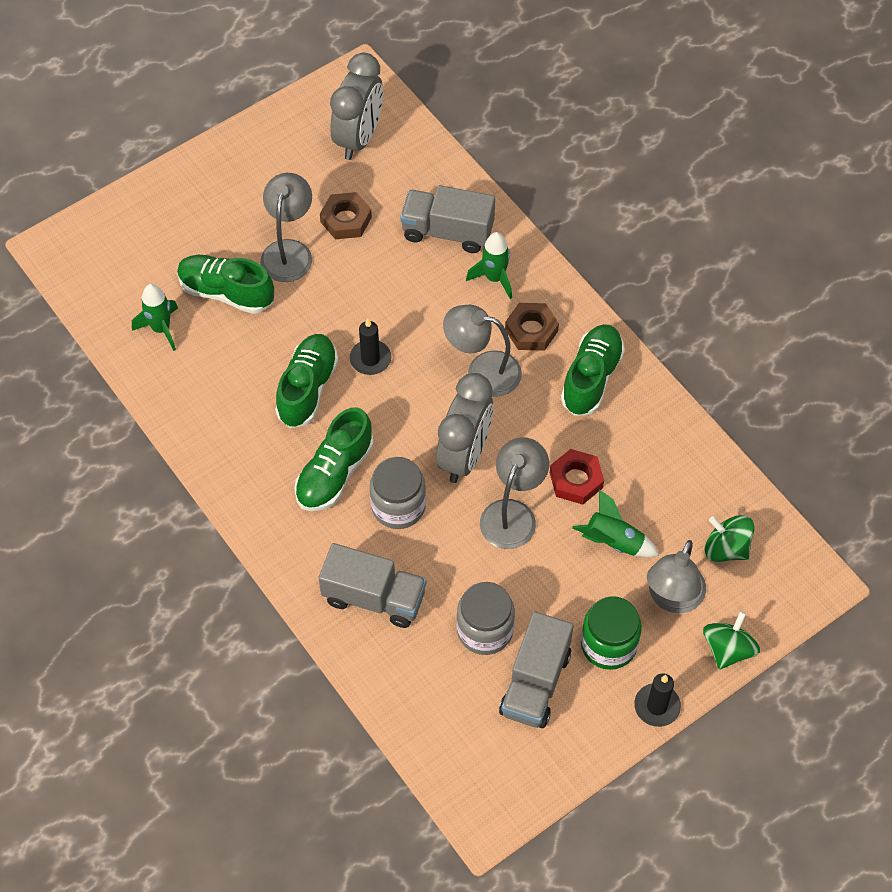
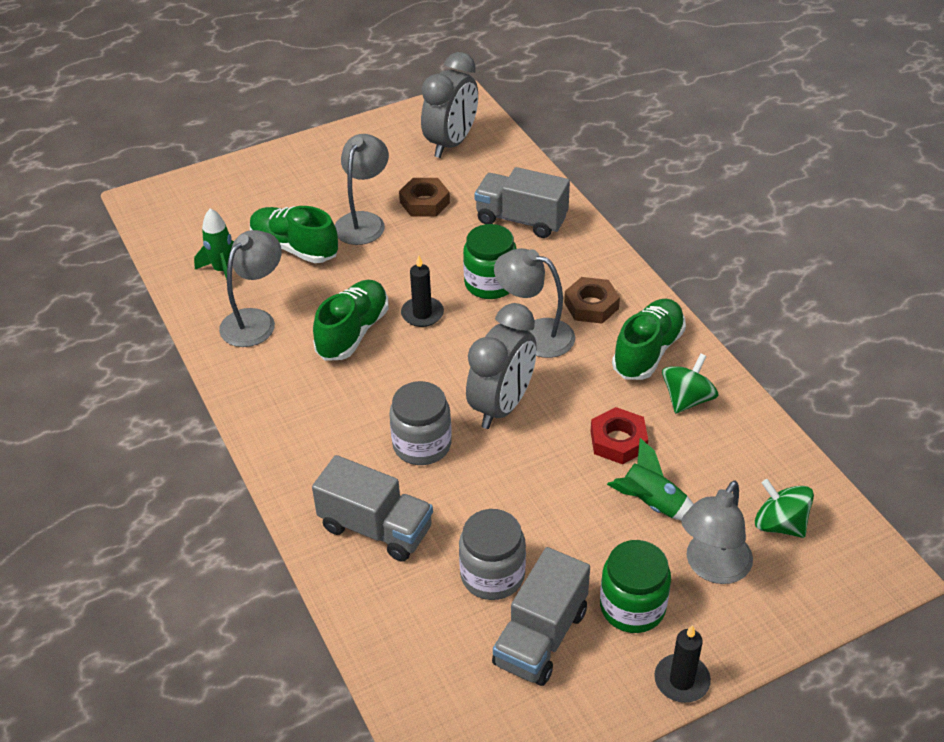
camera: 10 degrees right, 15 degrees down
(334, 473) = (362, 408): green shoe -> none
(430, 315) = (490, 283): none -> green jar
(494, 278) = (561, 260): green rocket -> none
(512, 513) = (544, 465): grey lamp -> grey lamp (255, 320)
(728, 649) = (773, 629): green spinning top -> green spinning top (687, 399)

